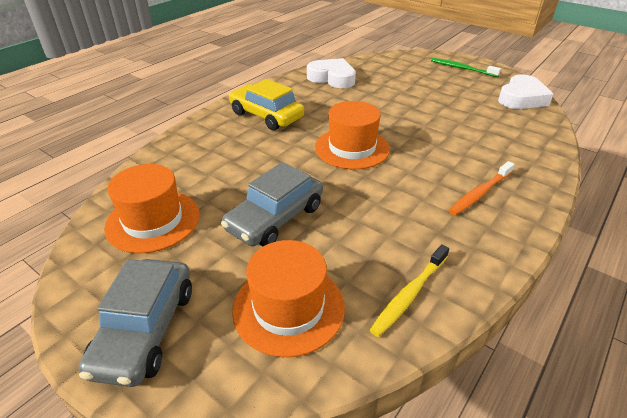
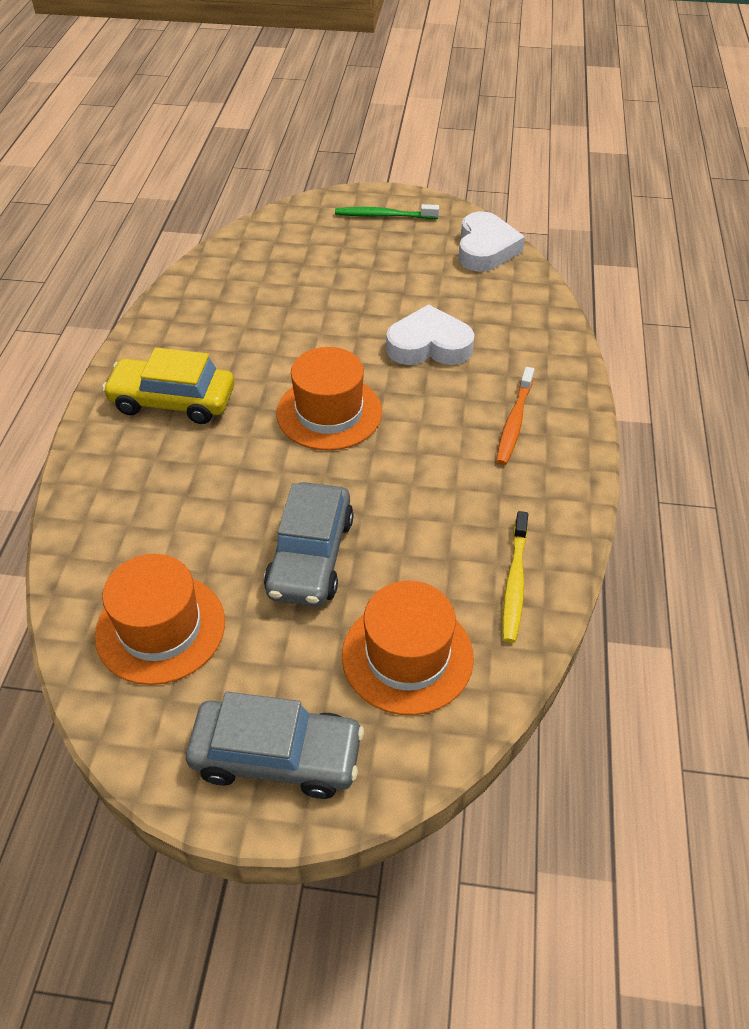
camera: 30 degrees left, 10 degrees up
(145, 330) = (277, 756): grey car -> grey car turned 60 degrees counterclockwise
(332, 78) = (215, 294): white heart -> white heart (429, 345)

